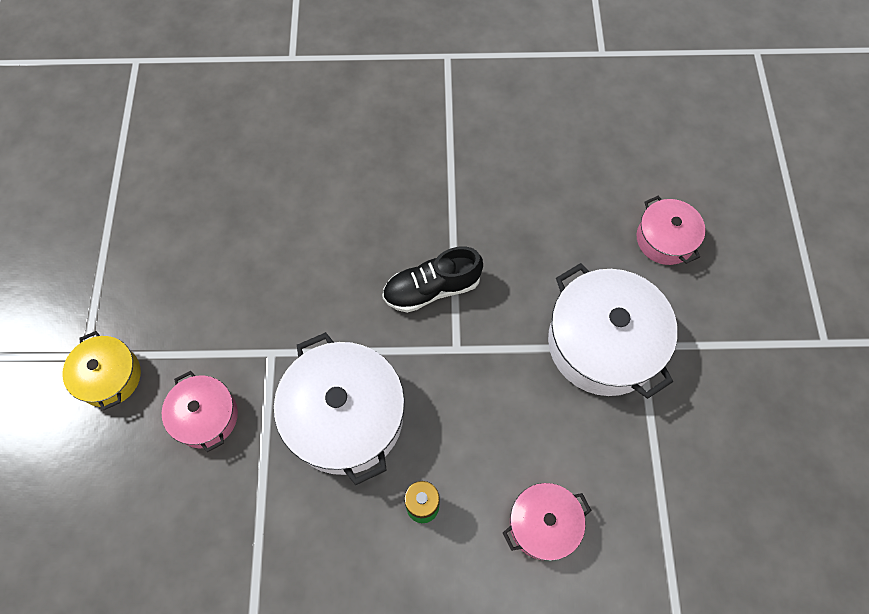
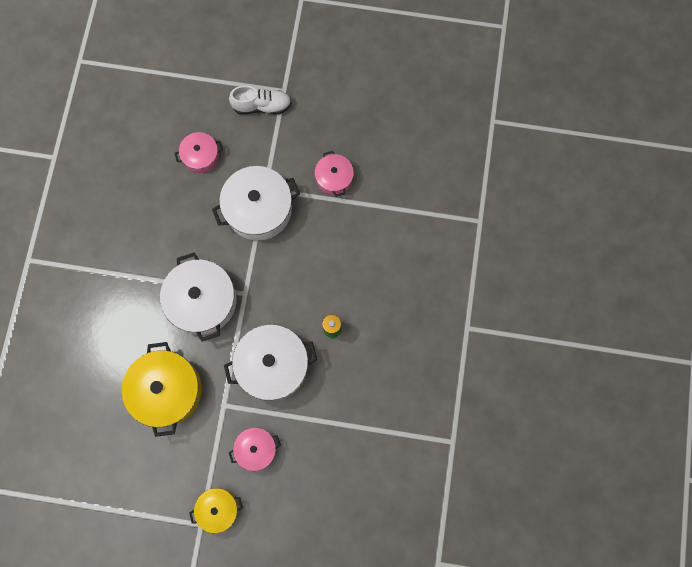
camera: 80 degrees left, 10 degrees up
(285, 267) = (167, 390): none -> yellow pot
(431, 289) = (203, 301): black shoe -> white pot
(543, 524) = (353, 266): pink pot -> pink pot (334, 178)
(783, 313) = (262, 106): none -> white shoe

